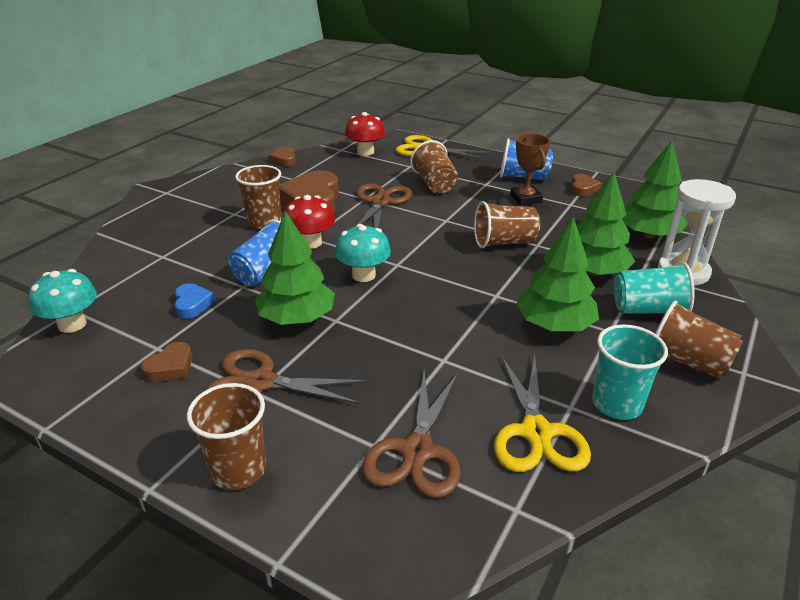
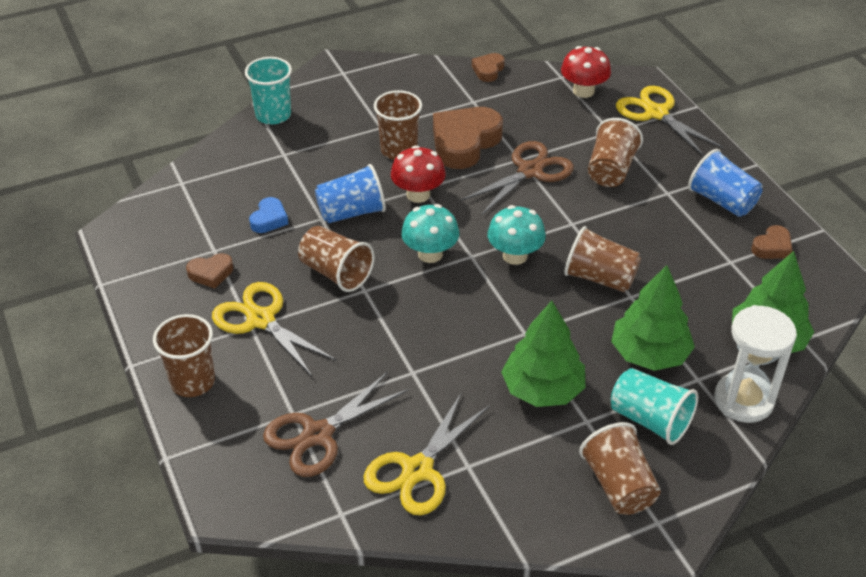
camera: 35 degrees right, 10 degrees up
(72, 324) = (172, 198): turquoise mushroom -> turquoise mushroom (515, 256)
(260, 382) = (261, 320): brown scissors -> yellow scissors
(297, 318) = (336, 273): green tree -> brown cup
(526, 199) = (688, 233): brown trophy -> none
(617, 404) = (508, 485): turquoise cup -> turquoise cup (273, 115)

